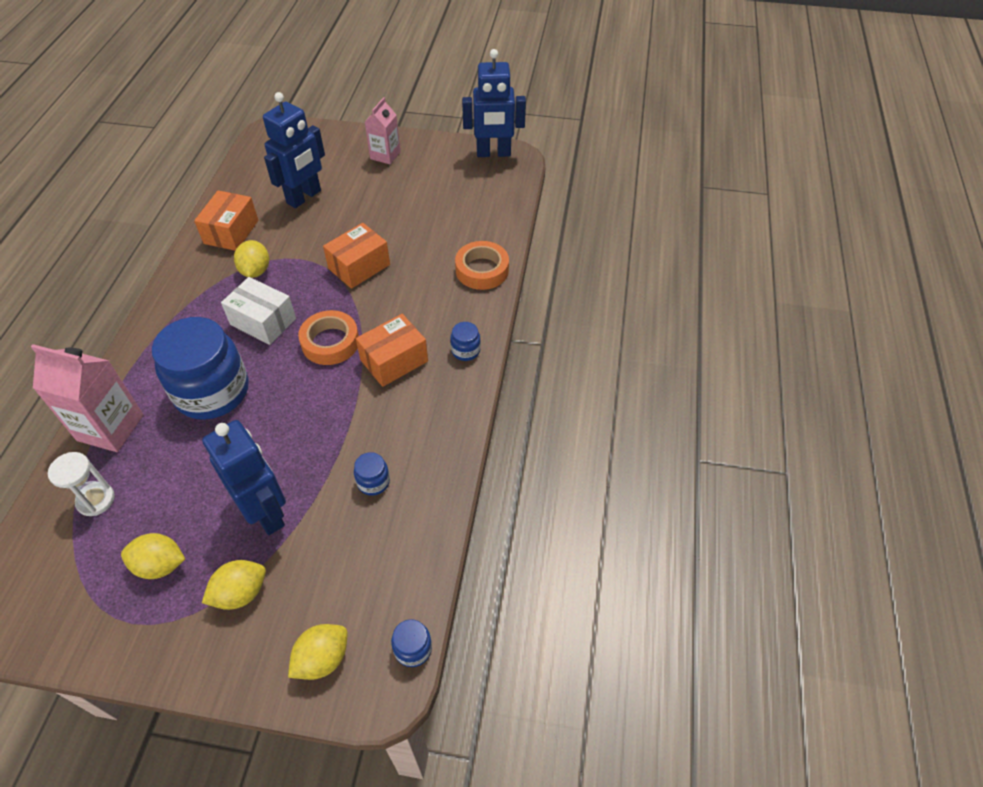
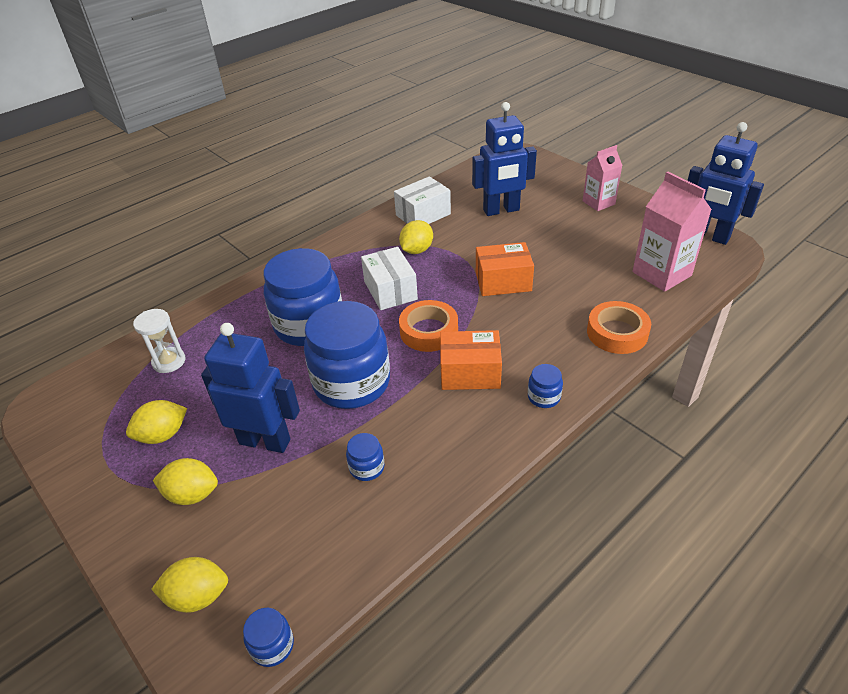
camera: 40 degrees right, 10 degrees down
(110, 427) = (222, 315): pink carton -> pink carton (661, 274)
(160, 565) = (163, 435): yellow lemon -> yellow lemon turned 75 degrees counterclockwise
(231, 232) = (423, 215): orange box -> white box
(266, 513) = (265, 441): blue robot -> blue robot turned 75 degrees counterclockwise
(300, 422) = (351, 383): none -> blue jar

